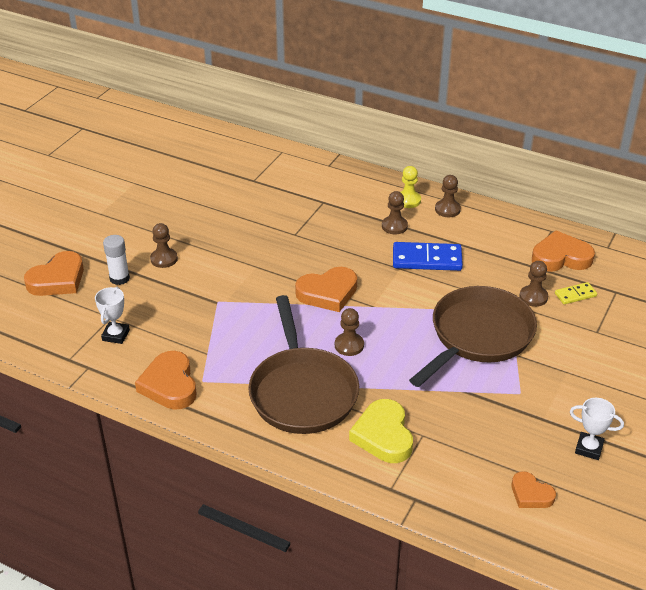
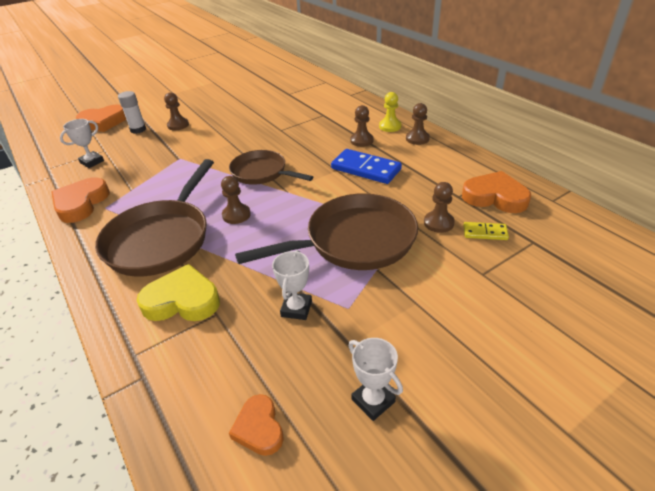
camera: 30 degrees right, 0 degrees up
(328, 293) = (262, 173): orange heart -> brown pan
(383, 435) = (182, 300): yellow heart -> yellow heart turned 75 degrees clockwise
(482, 408) = (296, 308): none -> white trophy

